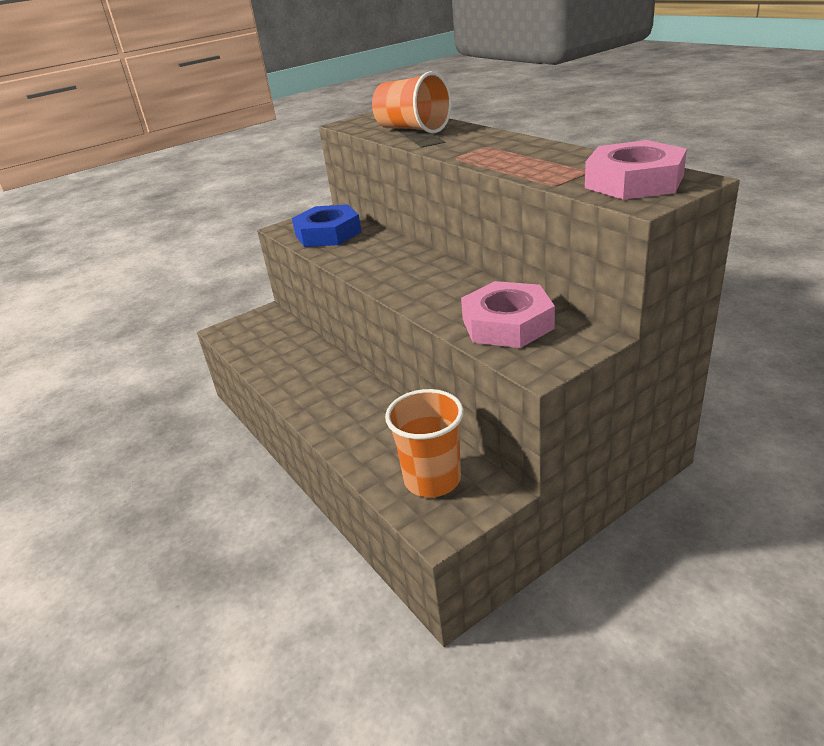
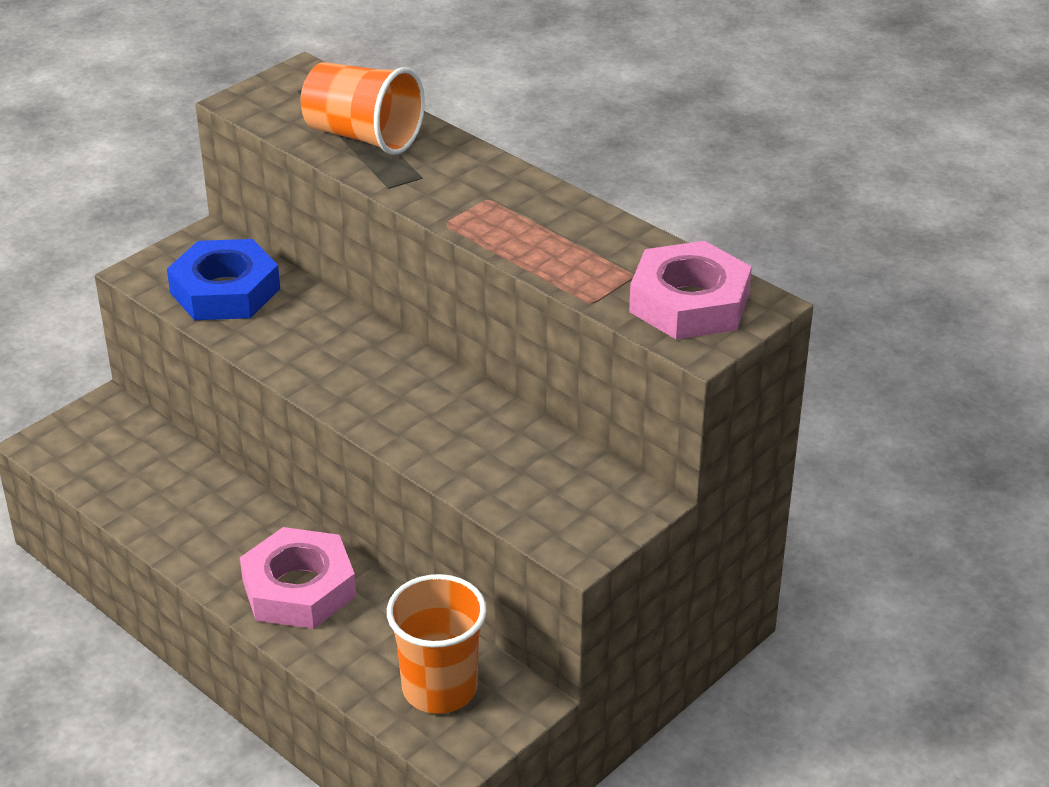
camera: 15 degrees left, 5 degrees up
(507, 324) = (531, 479): pink nut -> pink nut (299, 588)

